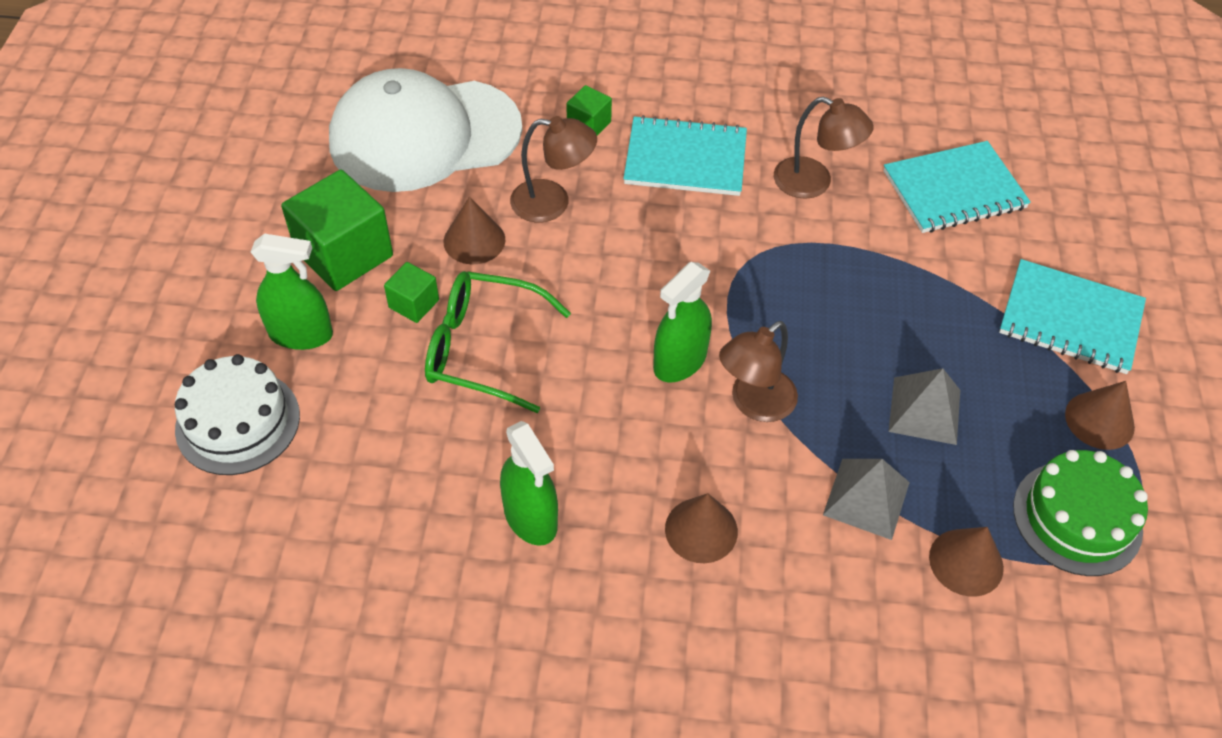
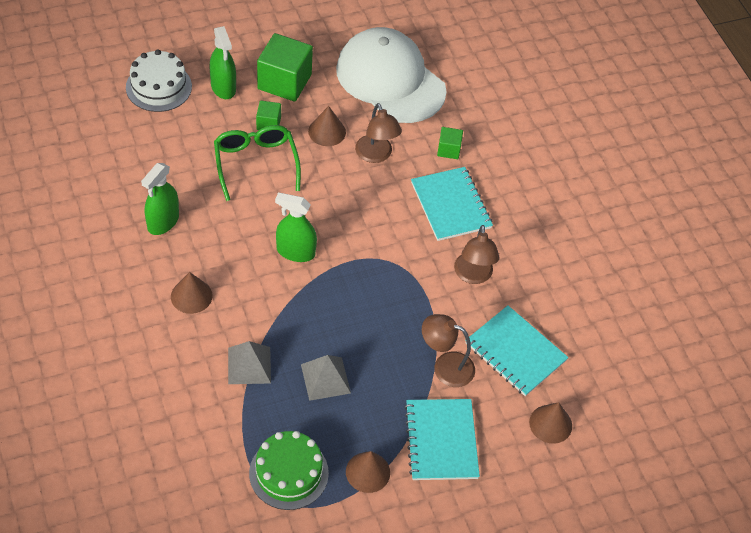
camera: 60 degrees right, 0 degrees up
(754, 403) = (285, 295): brown lamp -> brown lamp (445, 366)
(966, 562) = (231, 423): brown cone -> brown cone (550, 424)

